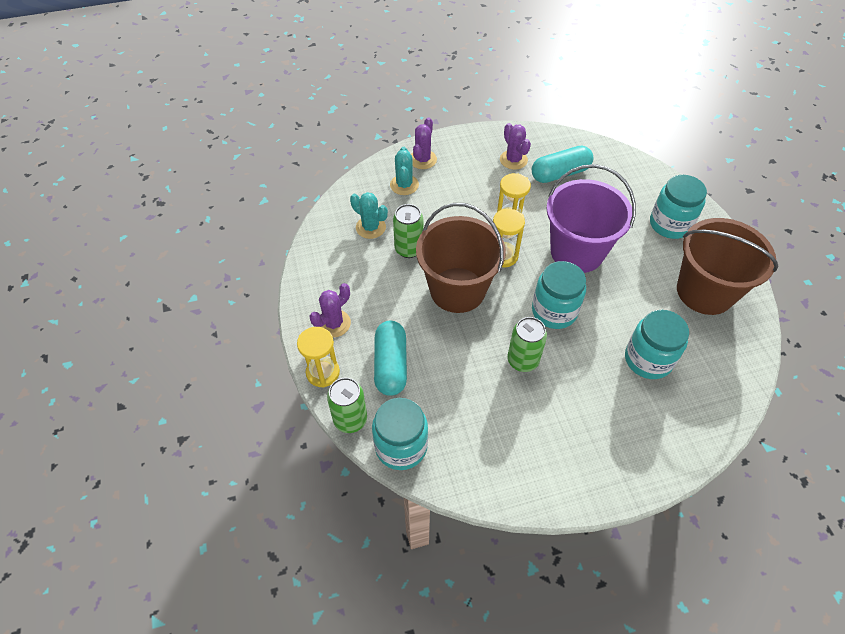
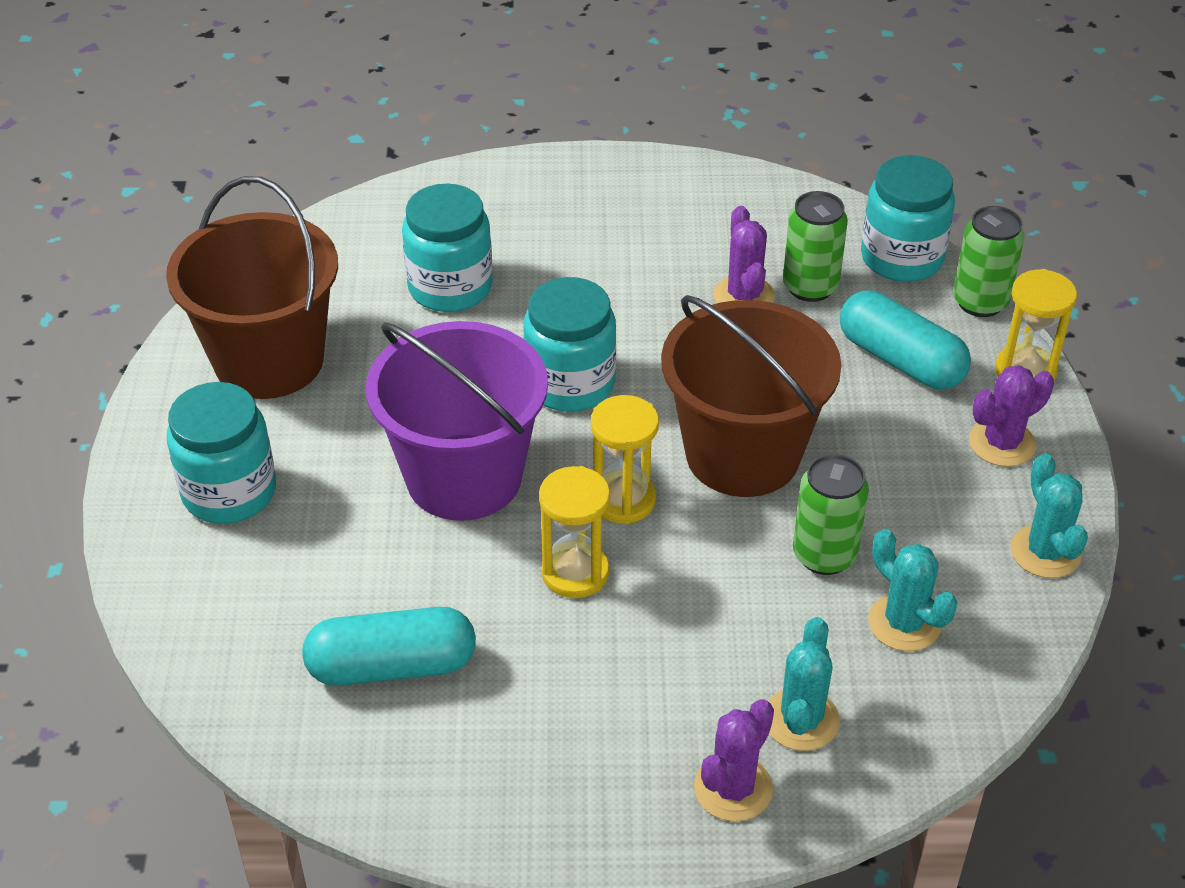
camera: 165 degrees left, 10 degrees down
(312, 270) = (1045, 552): none -> turquoise cactus
(391, 365) = (900, 360): turquoise capsule -> turquoise capsule turned 60 degrees counterclockwise
(513, 160) = (489, 732): purple cactus -> purple cactus (744, 296)
(522, 360) = (664, 324): green can -> green can (810, 287)

